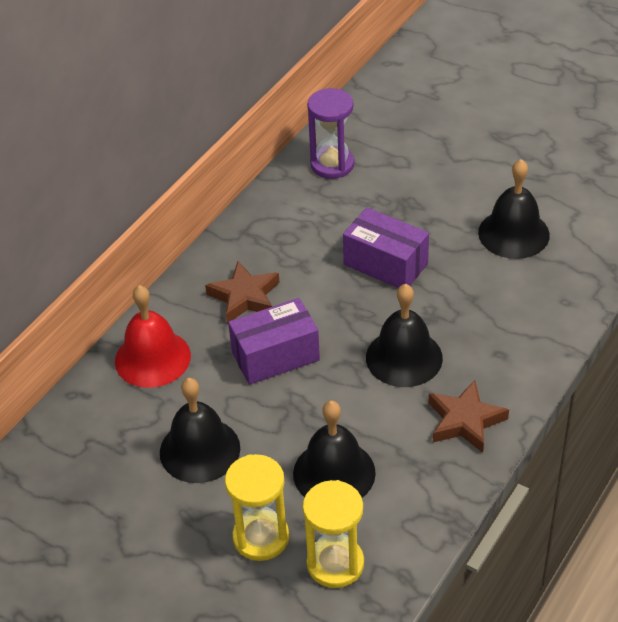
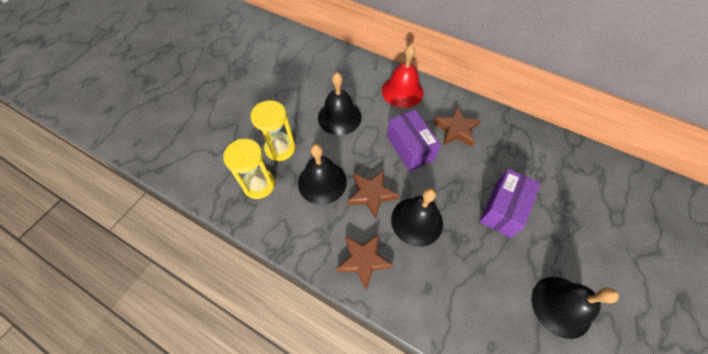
camera: 85 degrees right, 15 degrees up
(332, 164) = (595, 173): purple hourglass -> none
(359, 408) = (371, 194): none -> brown star

